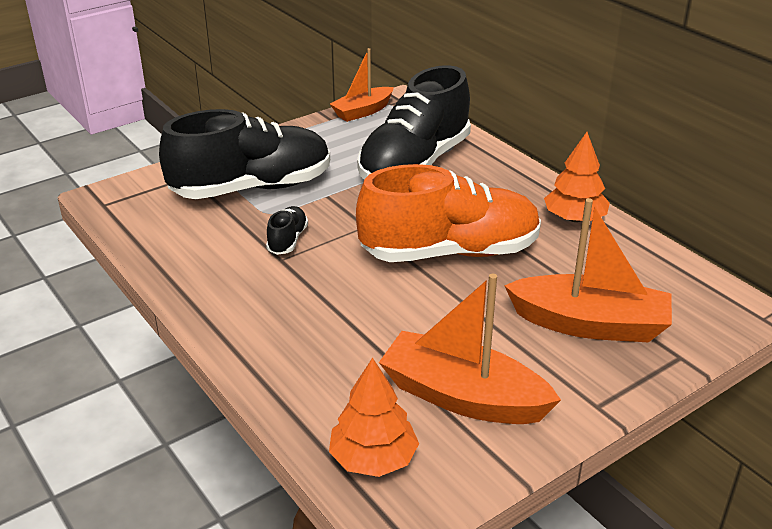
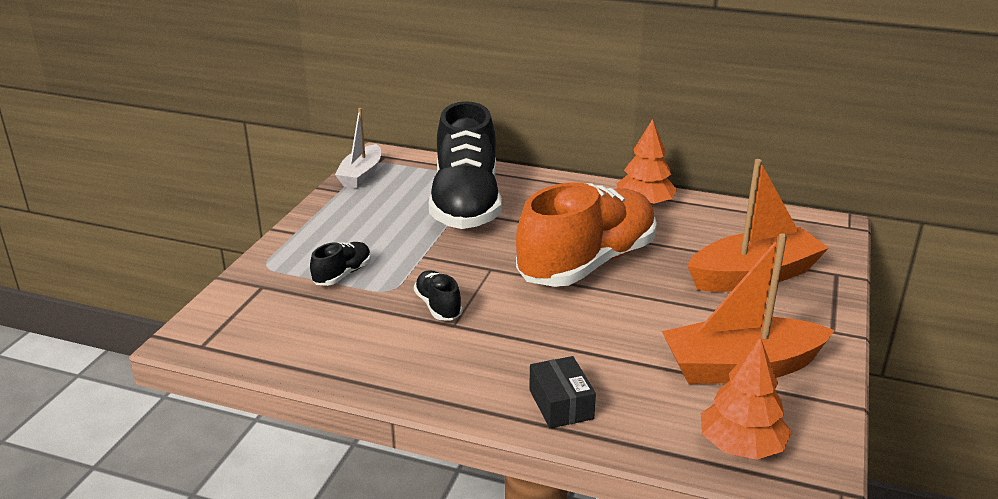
camera: 35 degrees left, 5 degrees down
(252, 188) = (342, 274): black shoe -> black shoe, size x0.41
(278, 356) = (560, 404): none -> black box
(363, 111) = (361, 175): orange boat -> white boat

